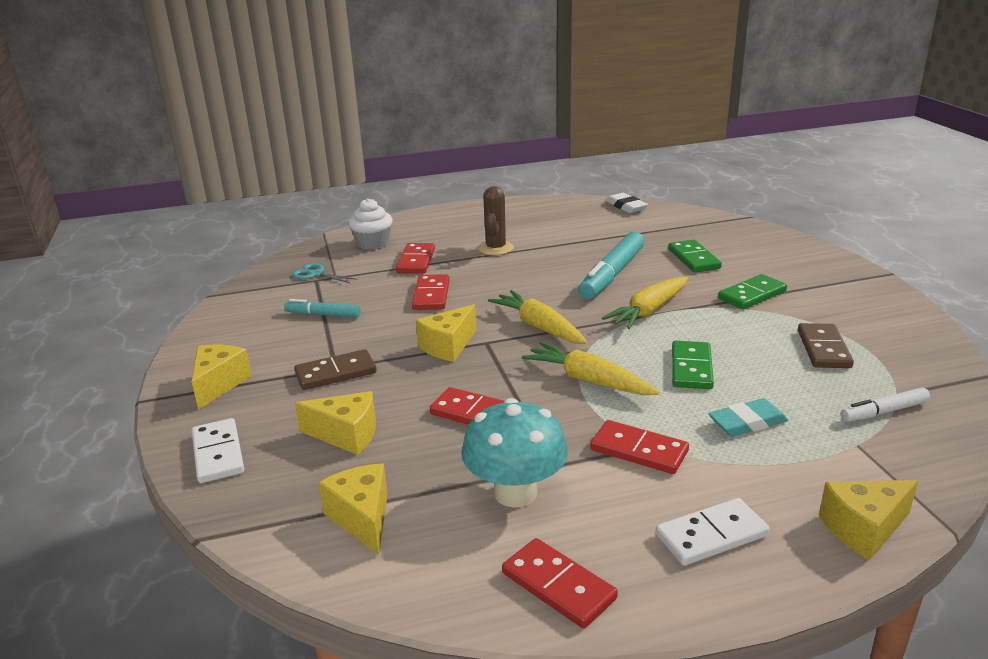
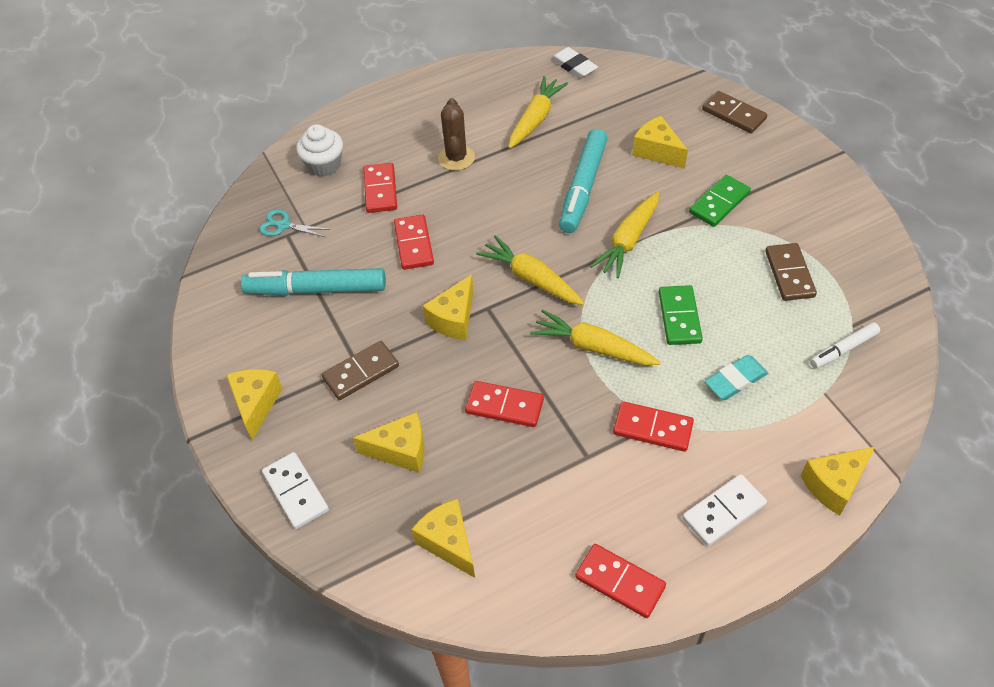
camera: 10 degrees left, 25 degrees up
(323, 315) = (316, 289): turquoise marker -> turquoise marker, size x1.84
(515, 492) = (564, 493): turquoise mushroom -> none
(579, 232) = (535, 119): none -> yellow carrot
(693, 259) = (657, 151): green domino -> yellow cheese
(777, 243) = (733, 114): none -> brown domino

